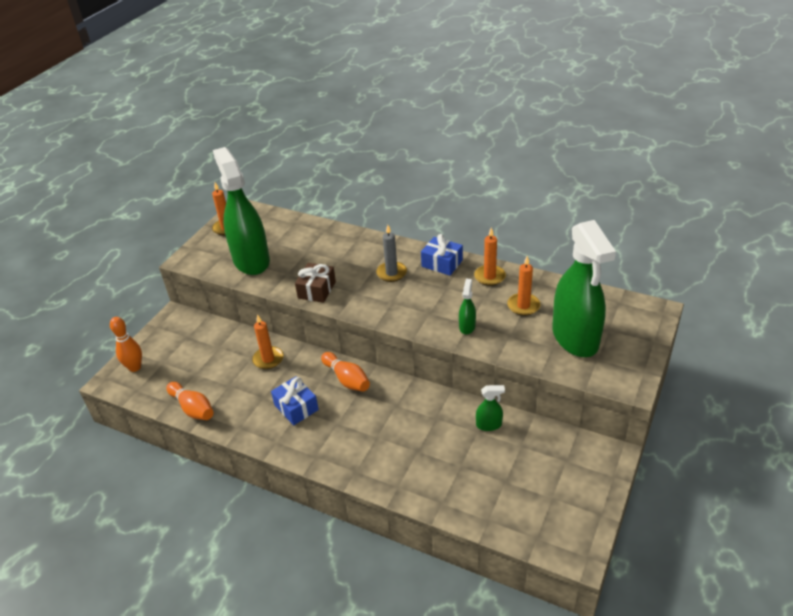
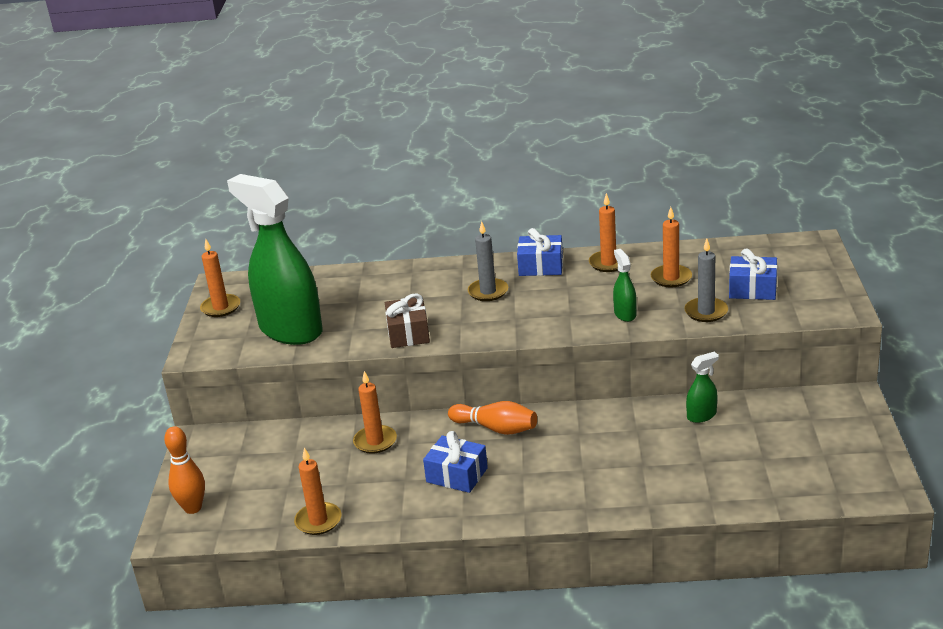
camera: 25 degrees left, 10 degrees down
(193, 408) = (318, 521): orange bowling pin -> orange candle
(525, 346) = (706, 312): none -> grey candle
(575, 338) = (752, 289): green spray bottle -> blue gift

